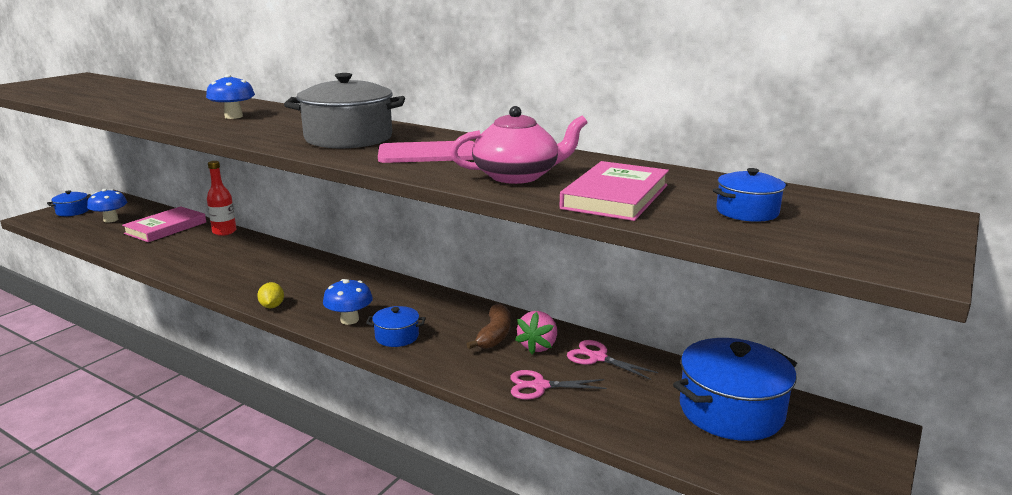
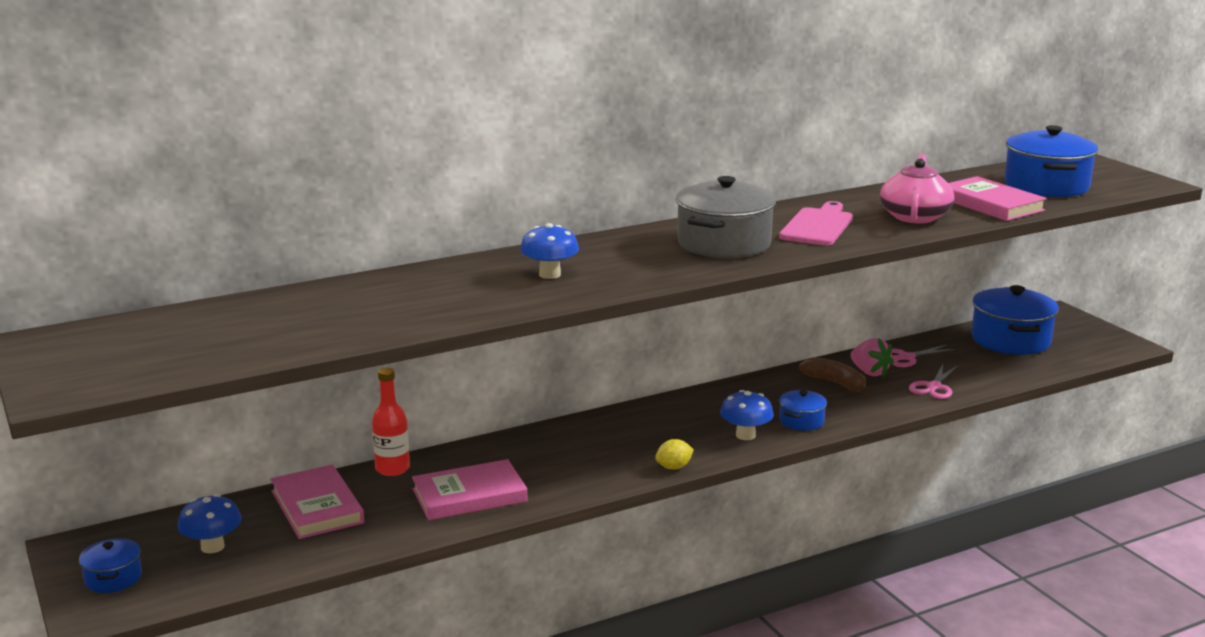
camera: 60 degrees left, 0 degrees up
(196, 257) = (469, 495): none -> pink book
(272, 306) = (674, 467): yellow lemon -> yellow lemon turned 45 degrees counterclockwise
(747, 212) = (1046, 186): blue pot -> blue pot, size x1.97

